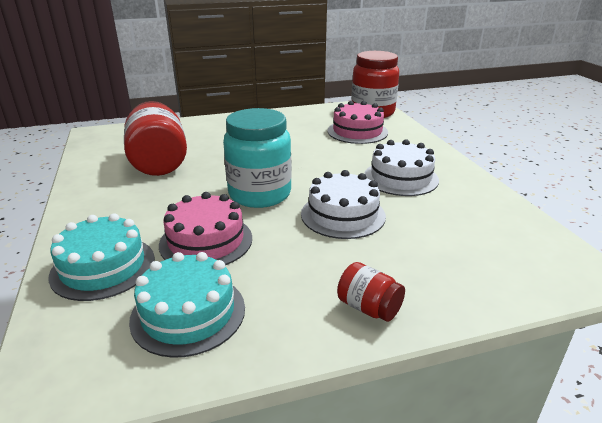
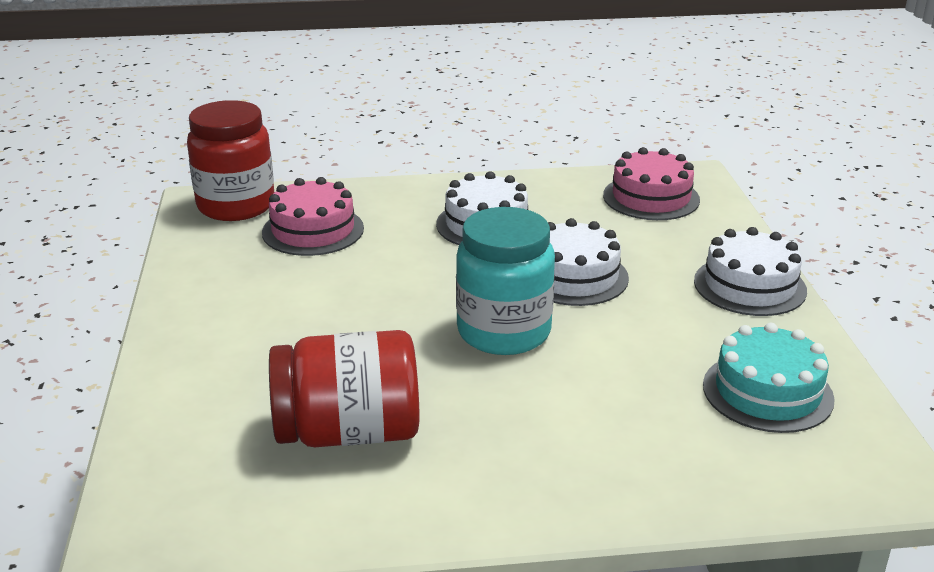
camera: 80 degrees left, 0 degrees up
(103, 267) = (681, 464): turquoise cake -> none
(206, 241) = (624, 380): pink cake -> pink cake (651, 197)
(368, 308) = (749, 286): red jar -> white cake

